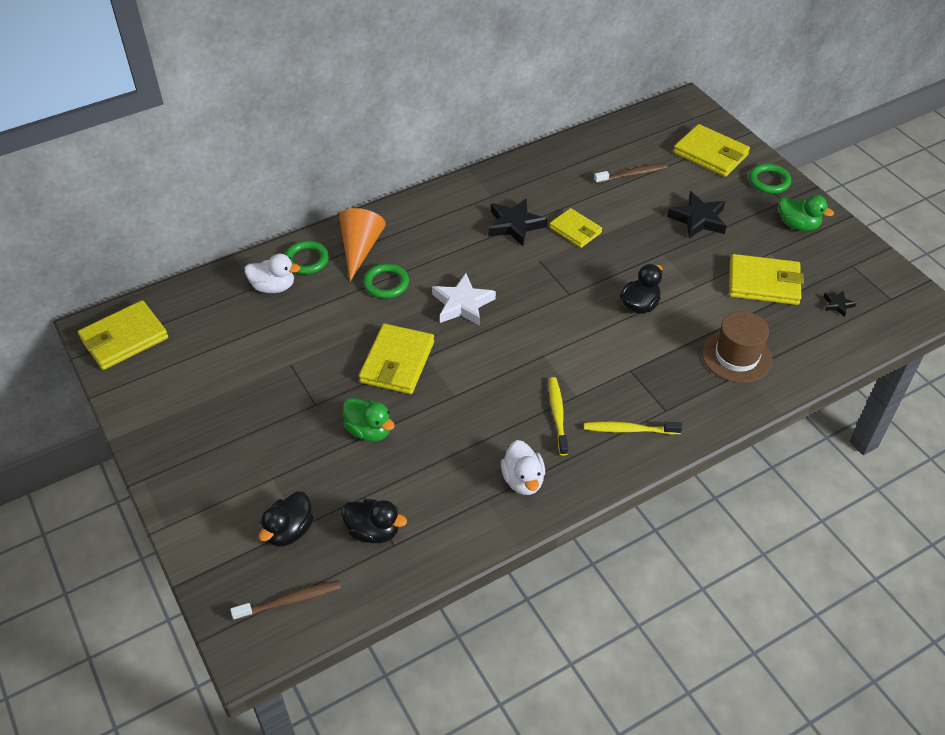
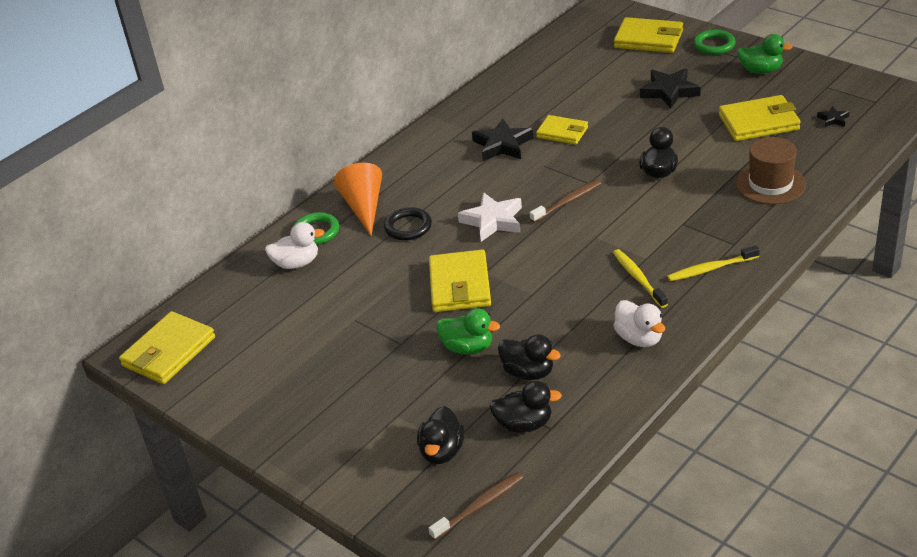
camera: 15 degrees left, 10 degrees down
(386, 284) = (408, 227): green ring -> black ring
(406, 478) = (528, 372): none -> black duck
(632, 174) = (587, 75): brown toothbrush -> brown toothbrush (567, 202)

